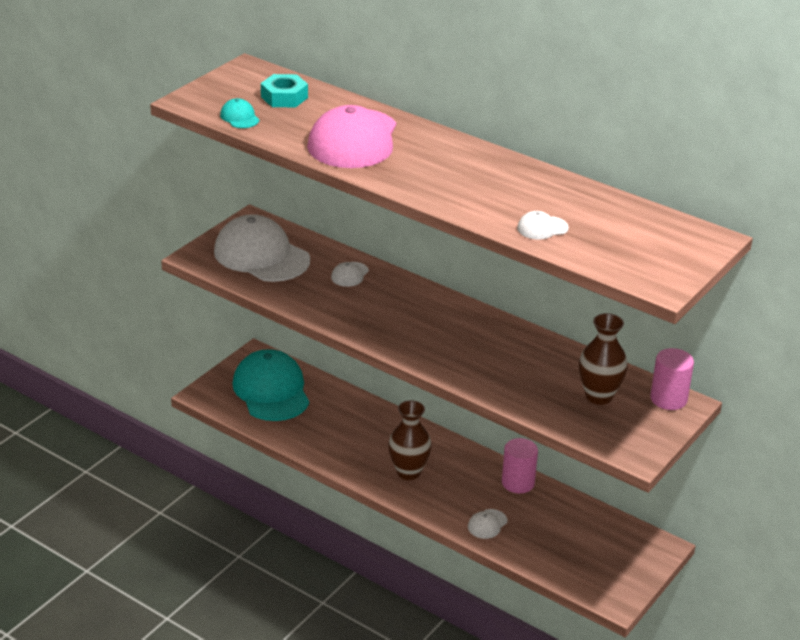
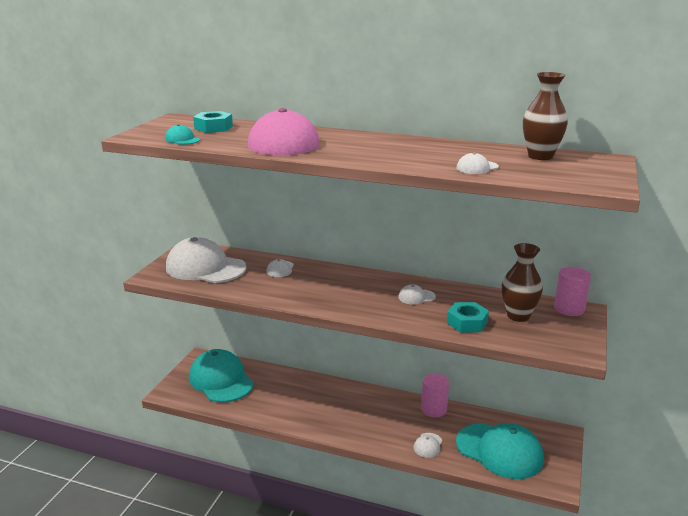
camera: 15 degrees left, 10 degrees down
(408, 472) = (349, 418): brown vase -> brown vase (540, 156)
(493, 346) = (416, 297): none -> white cap
(532, 393) = (467, 322): none -> turquoise nut
(570, 549) = (499, 451): none -> turquoise cap

